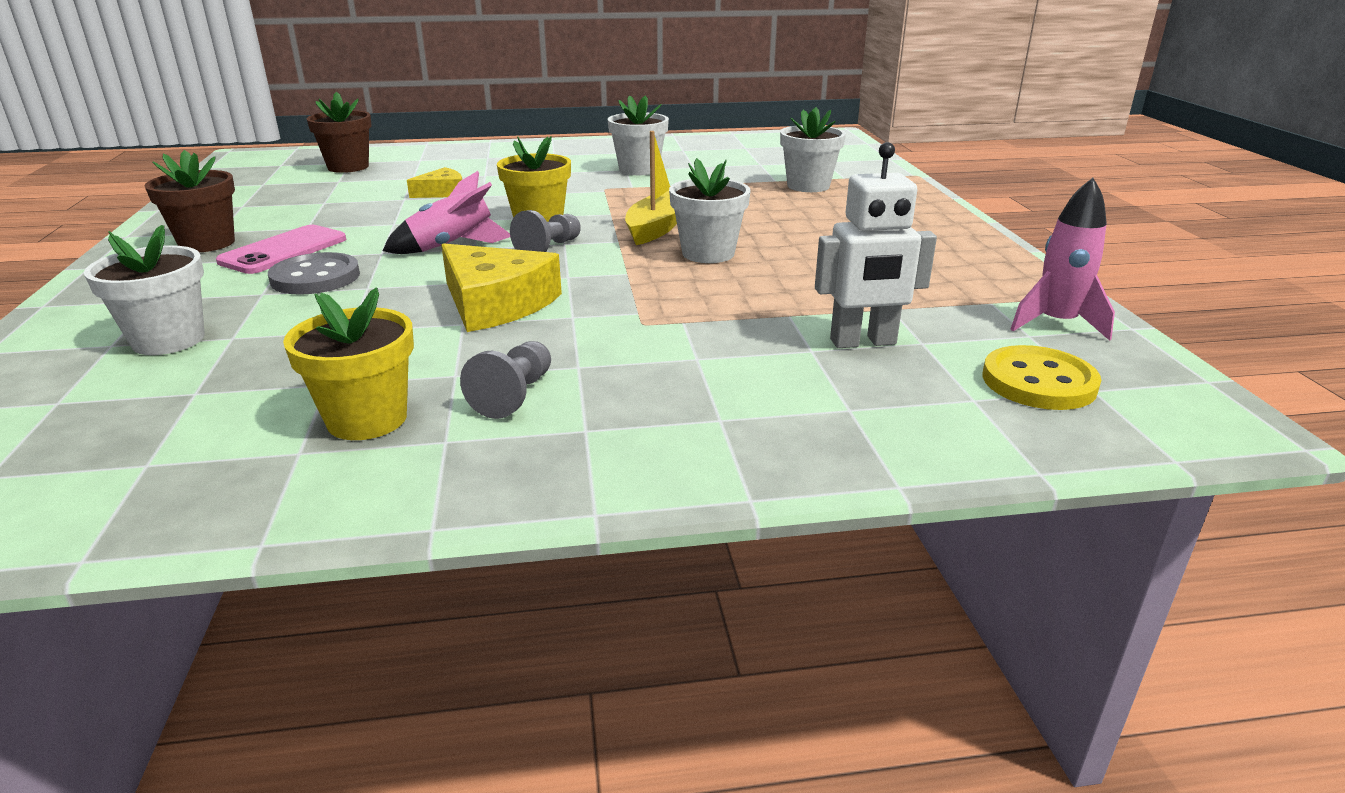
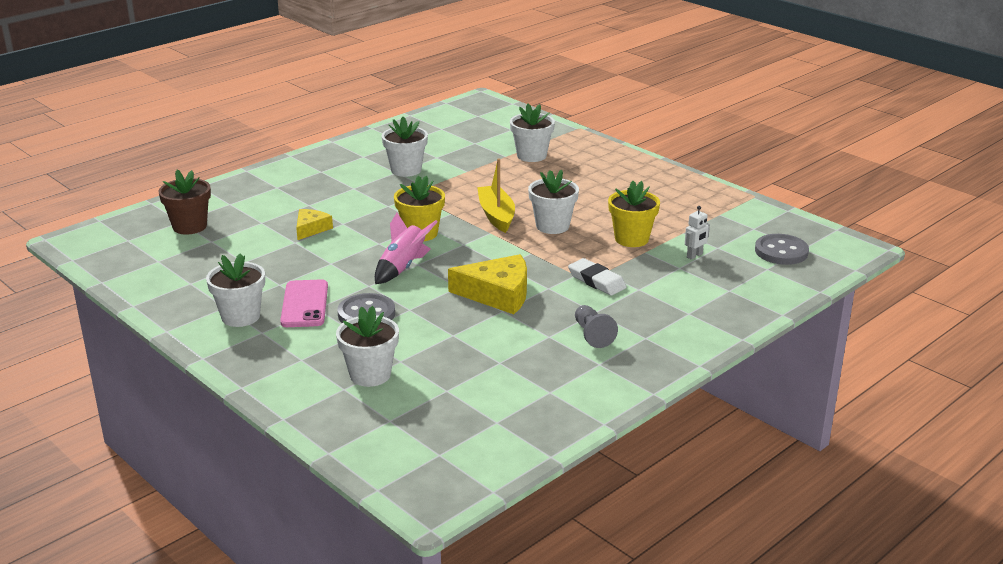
camera: 35 degrees left, 0 degrees up
(207, 243) = (240, 316): brown flower pot -> white flower pot
(367, 419) = (551, 369): yellow flower pot -> yellow flower pot (631, 239)
(549, 248) = (461, 250): grey pawn -> none
(652, 328) = (596, 281): none -> white eraser
(863, 342) = (694, 256): white robot -> white robot, size x0.53
(1038, 382) = (781, 251): yellow button -> grey button
(1056, 324) = (758, 218): pink rocket -> none

